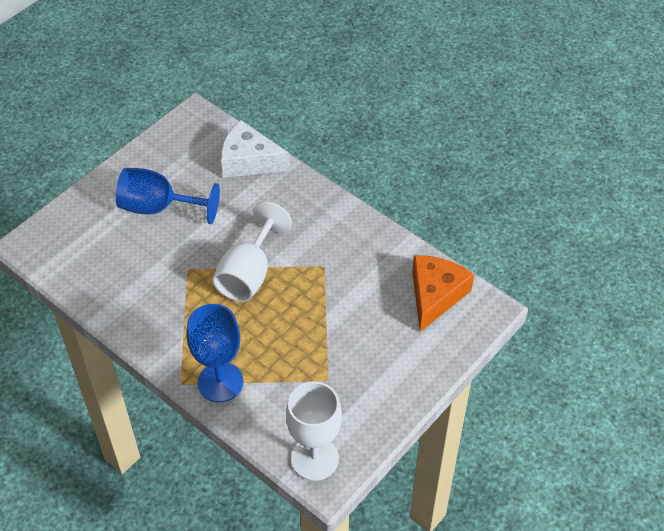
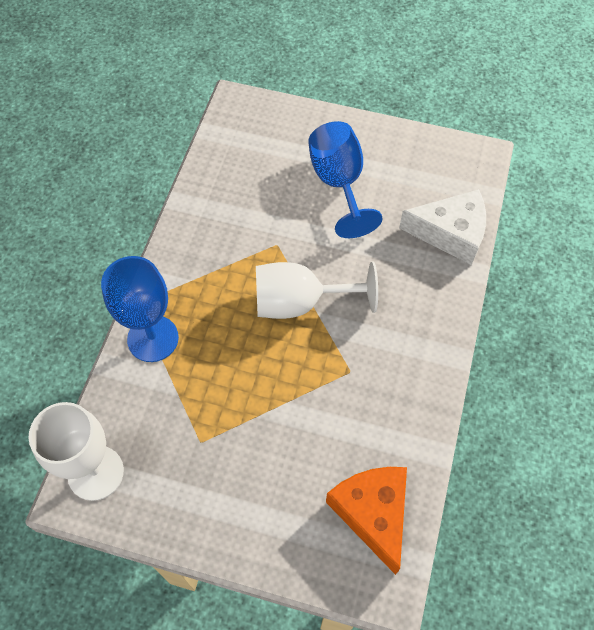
camera: 65 degrees right, 10 degrees up
(249, 161) = (450, 233): white cheese -> white cheese turned 105 degrees clockwise
(435, 295) = (373, 513): orange cheese -> orange cheese turned 105 degrees counterclockwise

